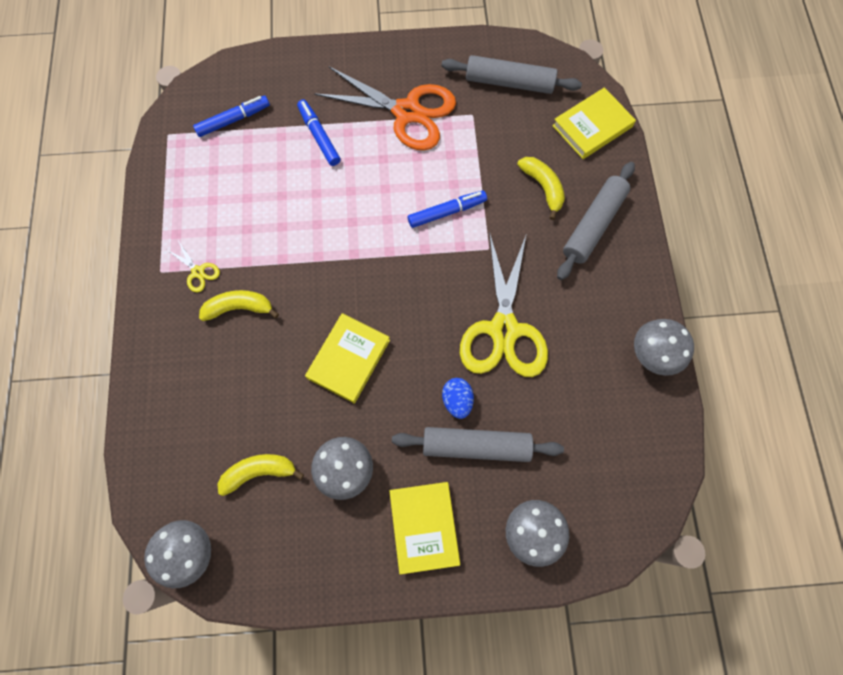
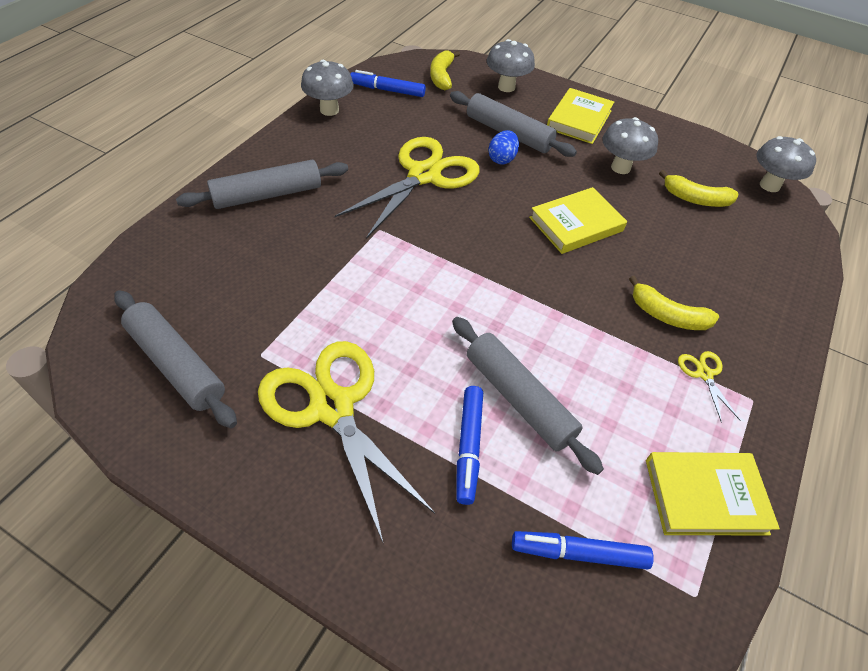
camera: 150 degrees left, 20 degrees down
(308, 180) = (518, 399): none -> grey rolling pin
(407, 112) = (332, 407): orange scissors -> yellow scissors
(447, 212) = (389, 278): blue marker -> blue marker (387, 90)
(543, 187) = (274, 245): yellow banana -> yellow banana (442, 76)
(592, 126) = (157, 265): yellow book -> yellow book (705, 496)

